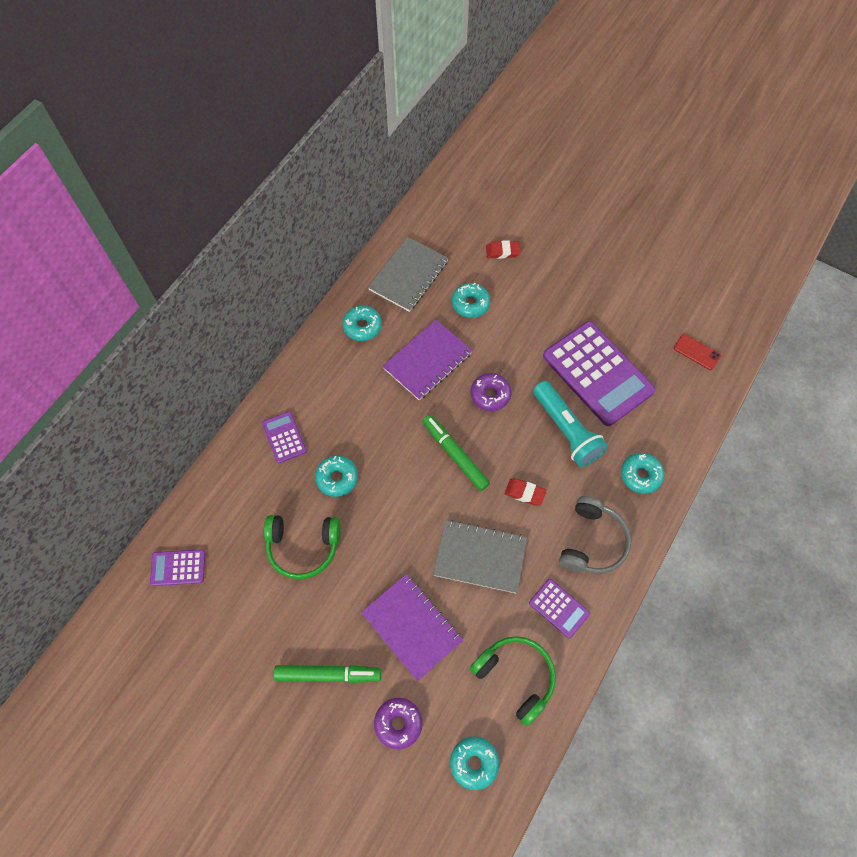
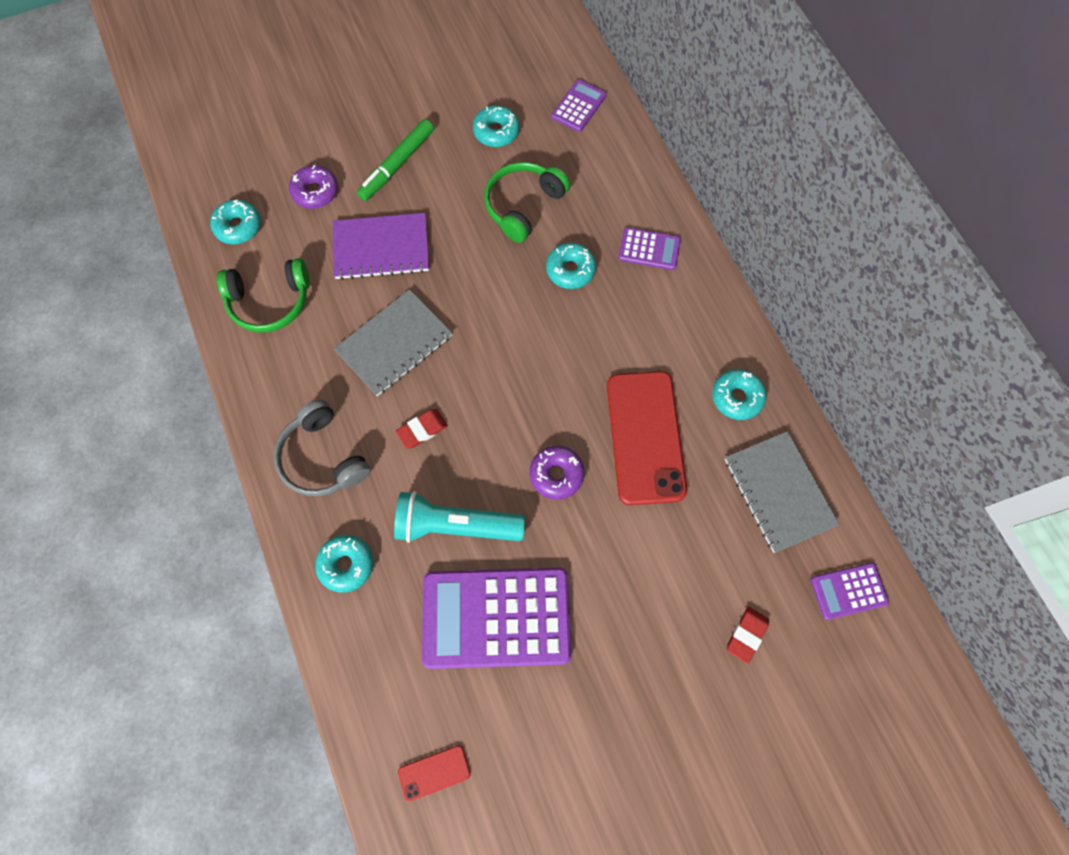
camera: 125 degrees right, 5 degrees up
(427, 361) = (645, 437): purple notebook -> red phone
(455, 454) = (514, 391): green marker -> none
(470, 304) = (691, 537): turquoise donut -> turquoise donut (496, 132)
(559, 608) = (292, 379): purple calculator -> purple calculator (848, 591)

